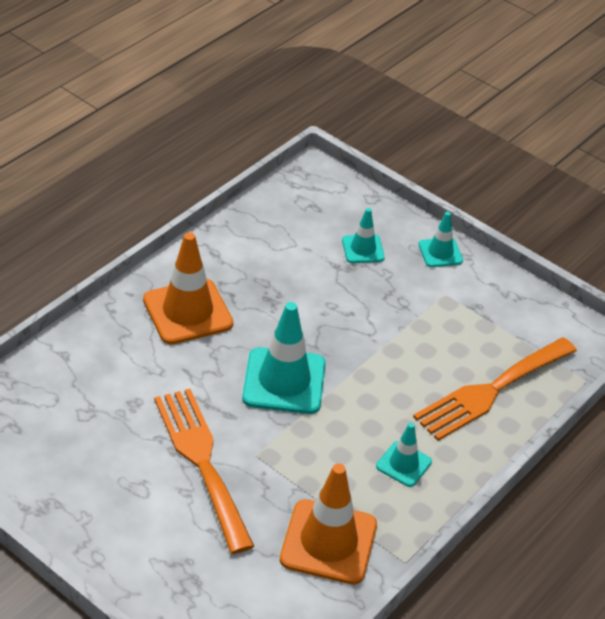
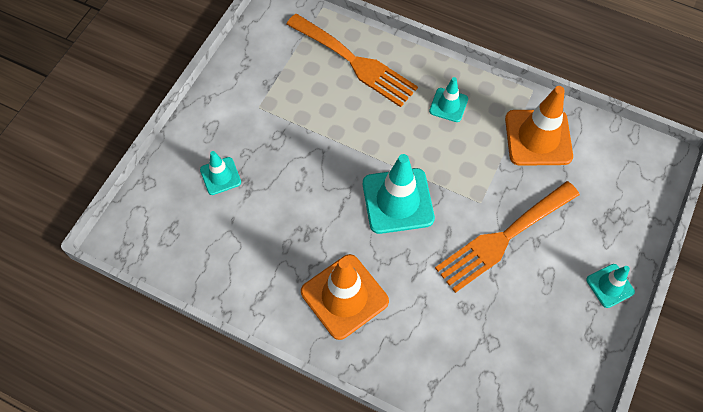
camera: 100 degrees left, 20 degrees up
(440, 253) = (208, 118): turquoise traffic cone -> turquoise traffic cone (610, 286)

